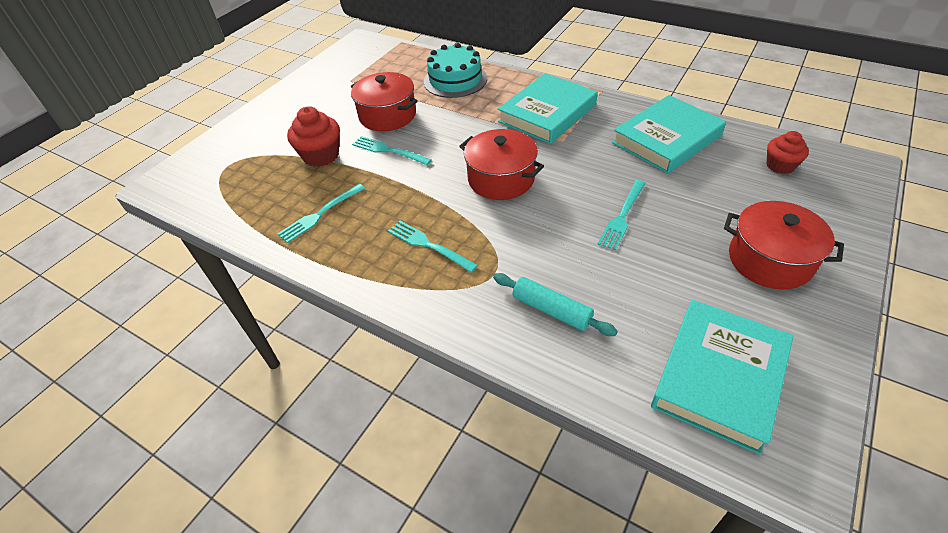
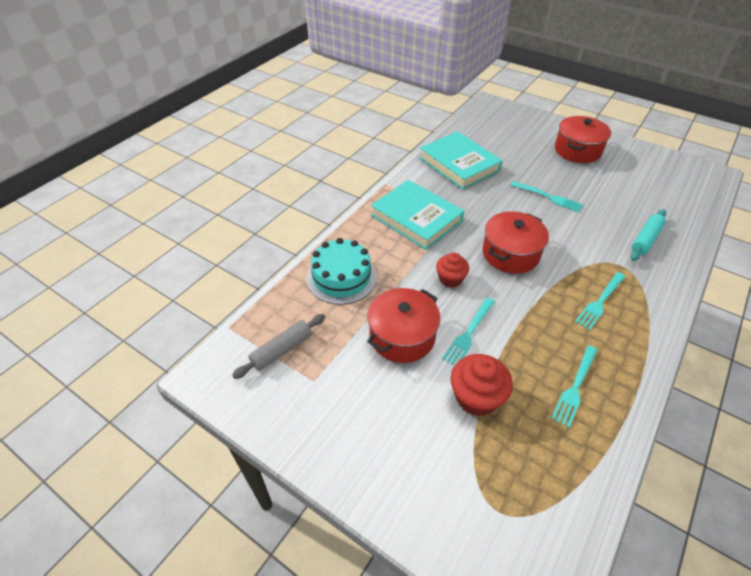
camera: 90 degrees left, 0 degrees up
(320, 214) = (575, 387): turquoise fork -> turquoise fork turned 75 degrees clockwise
(378, 64) = (282, 350): none -> grey rolling pin
(719, 377) = (670, 184): turquoise book -> none
(780, 165) = (489, 128): red cupcake -> red cupcake (450, 279)

